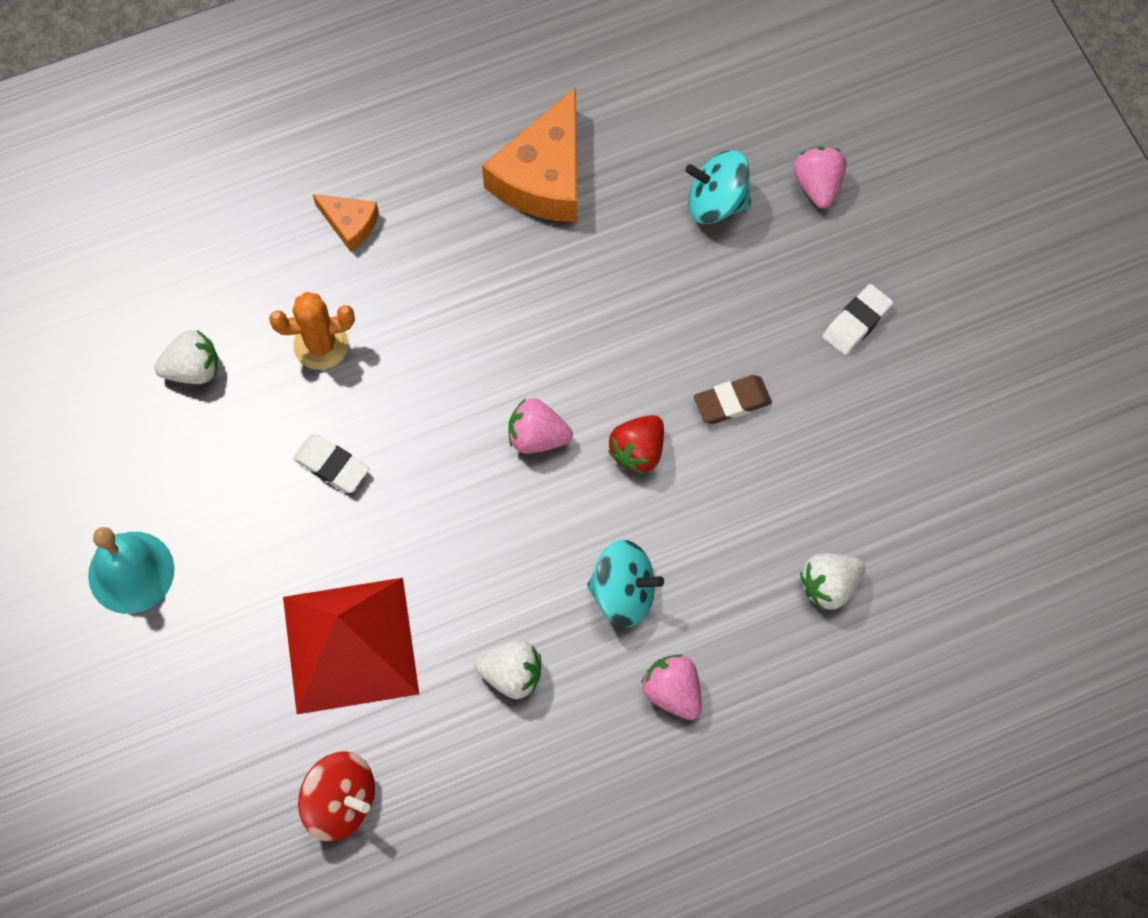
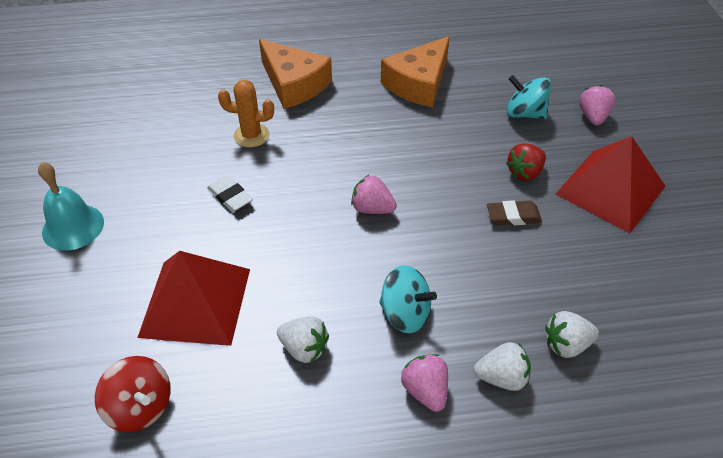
camera: 15 degrees right, 20 degrees down
(193, 369) = (169, 132): white strawberry -> white strawberry (501, 377)
(350, 224) = (294, 84): orange cheese -> orange cheese, size x1.99
(638, 451) = (439, 230): red strawberry -> red strawberry (525, 172)
(856, 322) = (610, 190): white eraser -> red pyramid

